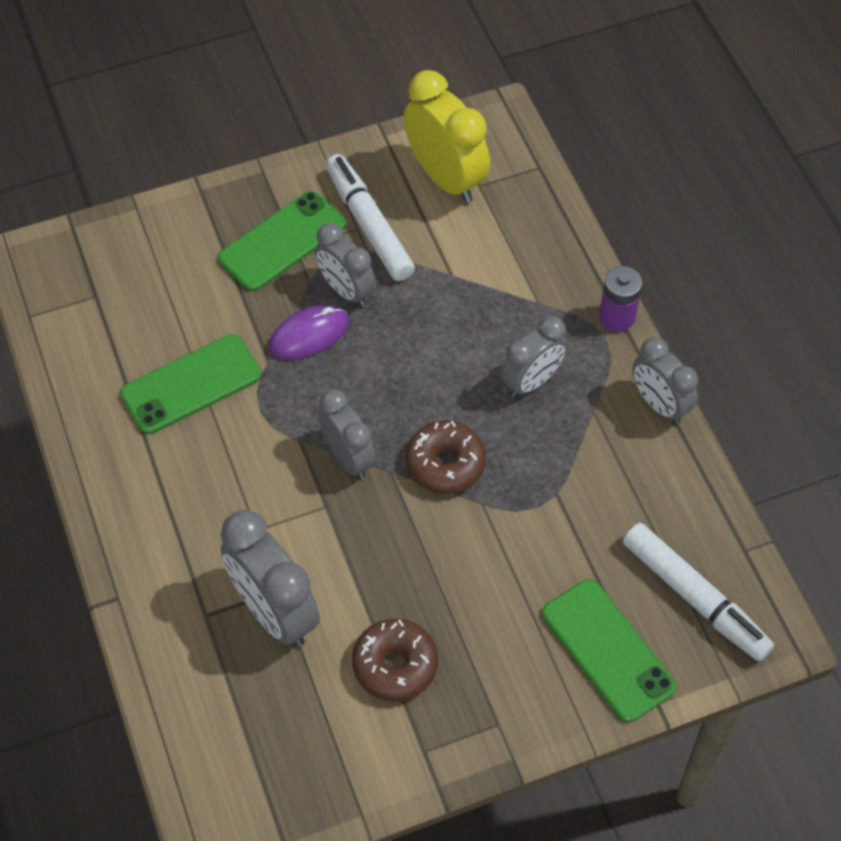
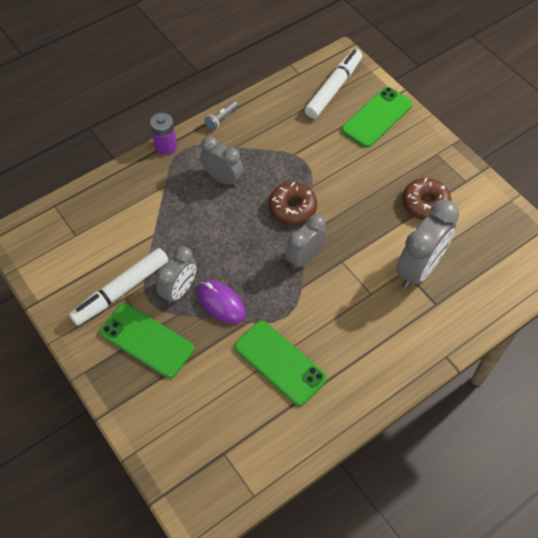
camera: 105 degrees left, 0 degrees up
(446, 178) = (72, 255): yellow clock -> none
(659, 405) = (221, 119): grey clock -> grey flashlight

